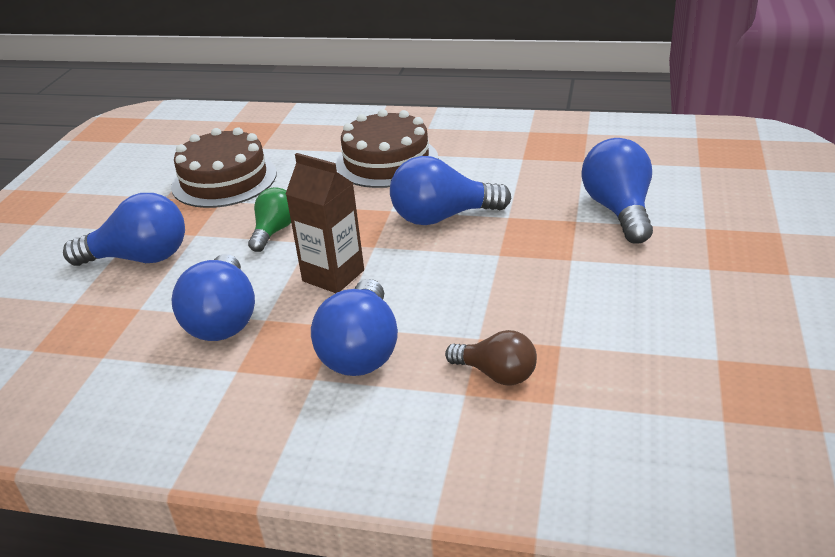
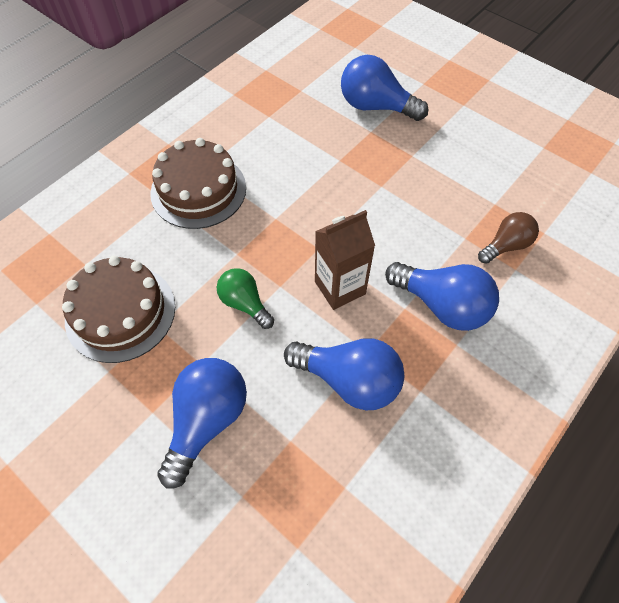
camera: 65 degrees left, 25 degrees up
(442, 217) = (311, 193): blue light bulb -> none

